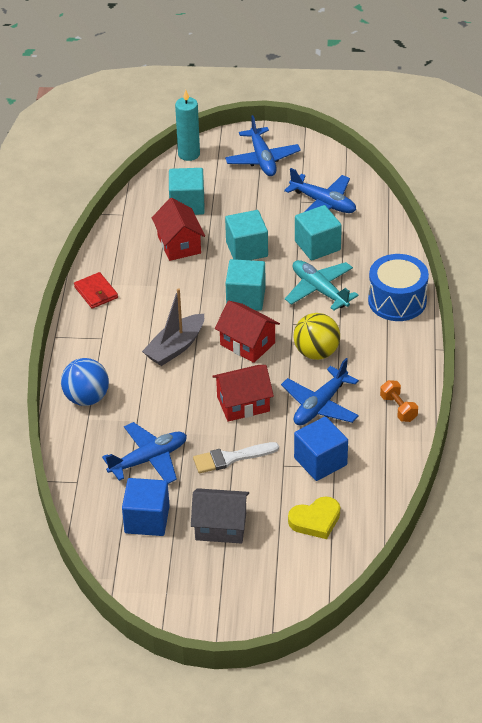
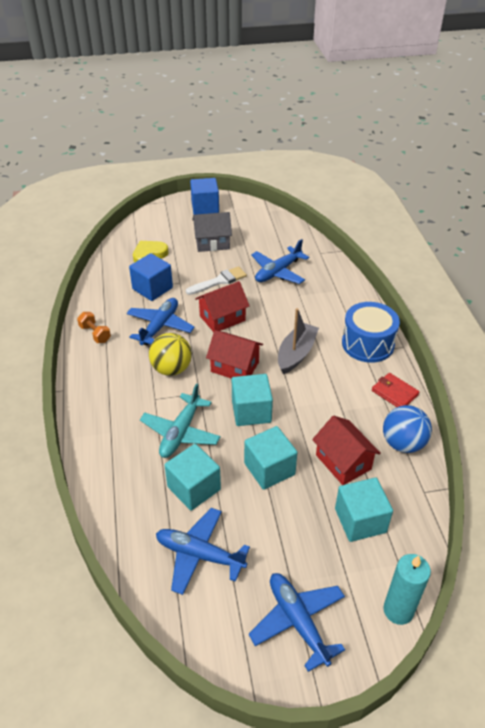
camera: 165 degrees right, 0 degrees up
(86, 398) = (346, 304): blue ball -> blue ball (403, 443)
(147, 520) = (262, 240): blue cube -> blue cube (205, 207)
(320, 290) = (180, 432): turquoise plane -> turquoise plane turned 75 degrees clockwise
(397, 301) = (101, 434): blue drum -> blue drum (367, 344)

